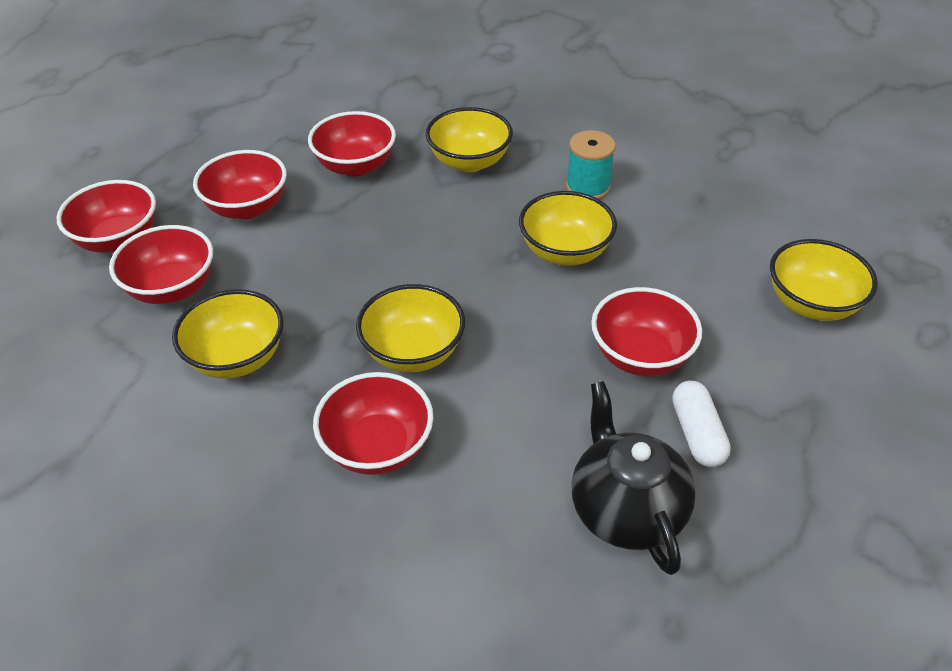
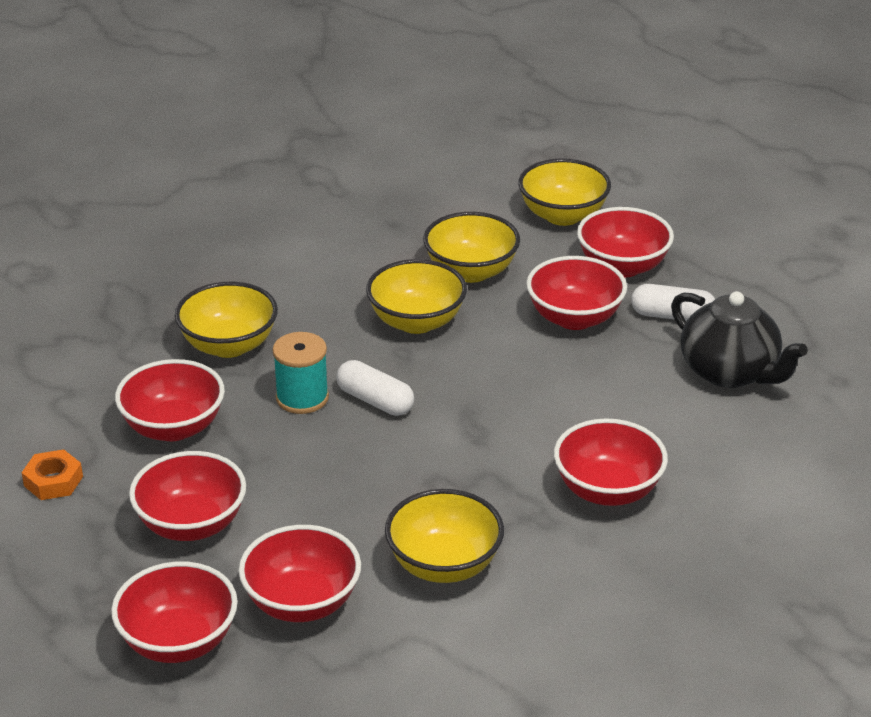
camera: 70 degrees left, 10 degrees down
(274, 134) = (53, 481): none -> orange nut
(413, 352) = (500, 445): yellow bowl -> yellow bowl (471, 271)
(439, 258) = (375, 401): none -> white capsule
(587, 187) = (329, 282): turquoise spool -> turquoise spool (302, 398)
(625, 509) = (730, 372): black teapot -> black teapot turned 135 degrees counterclockwise
(757, 371) = (622, 266): none -> red bowl

